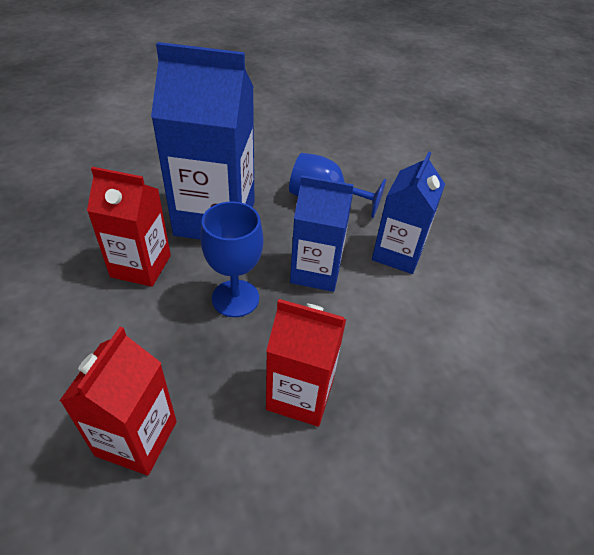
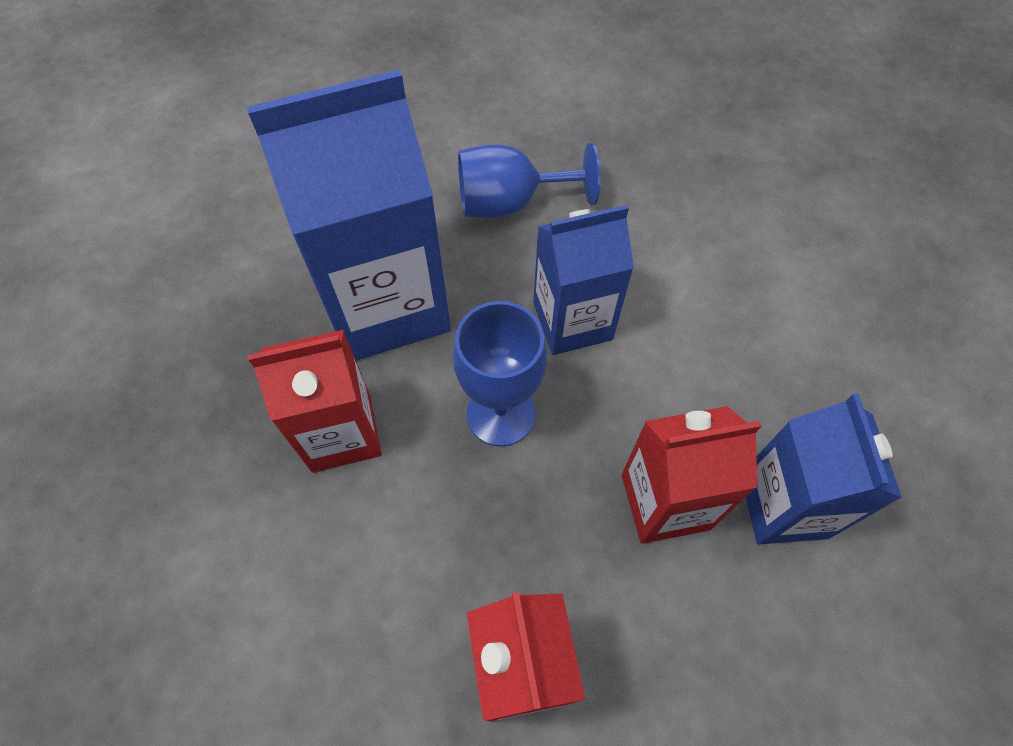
camera: 25 degrees left, 15 degrees up
(397, 253) = (652, 243): blue carton -> blue carton (783, 505)

